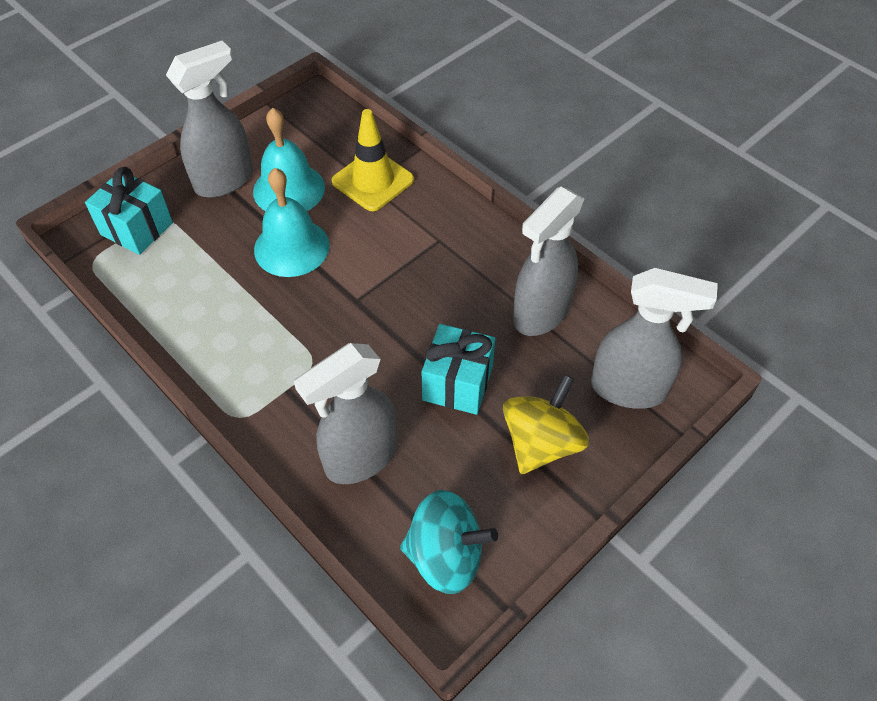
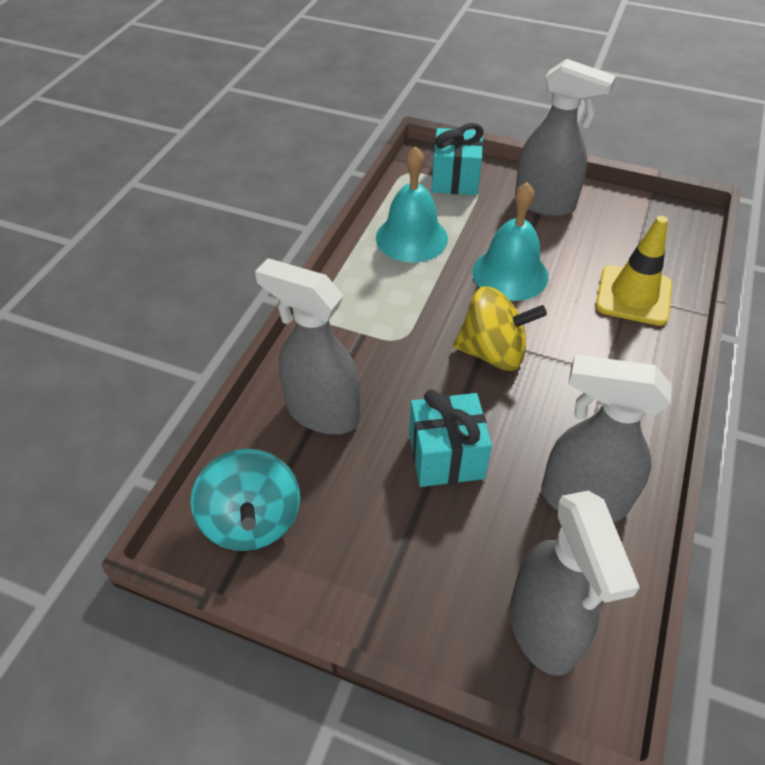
camera: 65 degrees right, 5 degrees down
(289, 189) = (571, 245): turquoise bell -> turquoise bell (411, 238)
(541, 443) = (419, 559): yellow spinning top -> yellow spinning top (493, 352)

